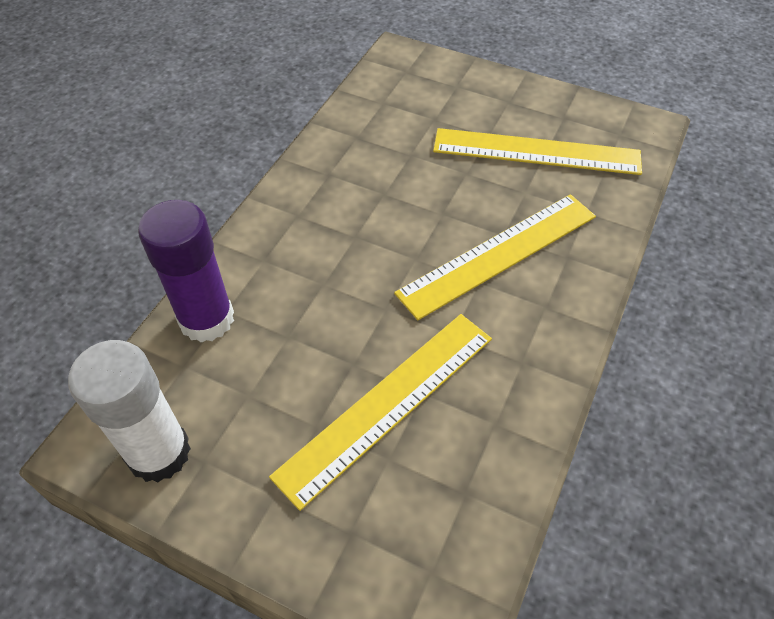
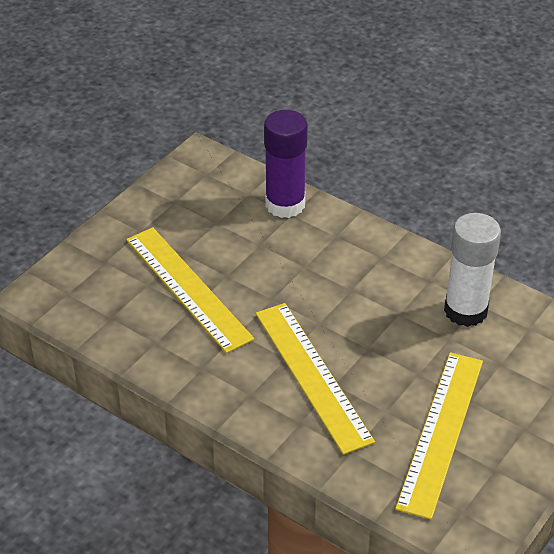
camera: 100 degrees right, 10 degrees down
(159, 453) = (186, 183): white glue stick -> white glue stick (465, 311)

